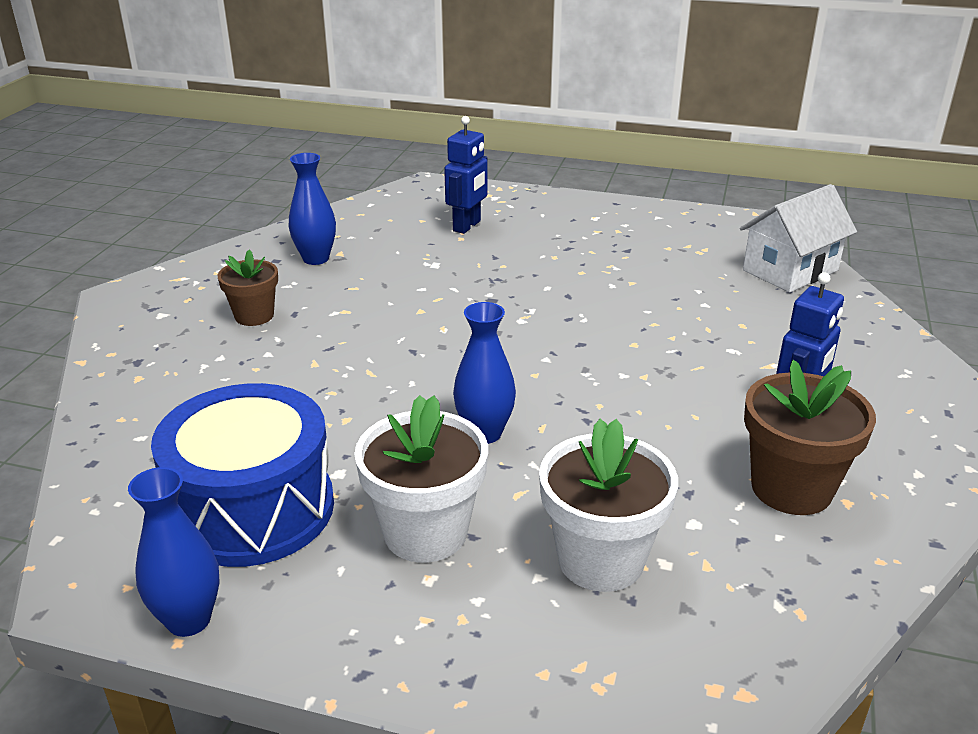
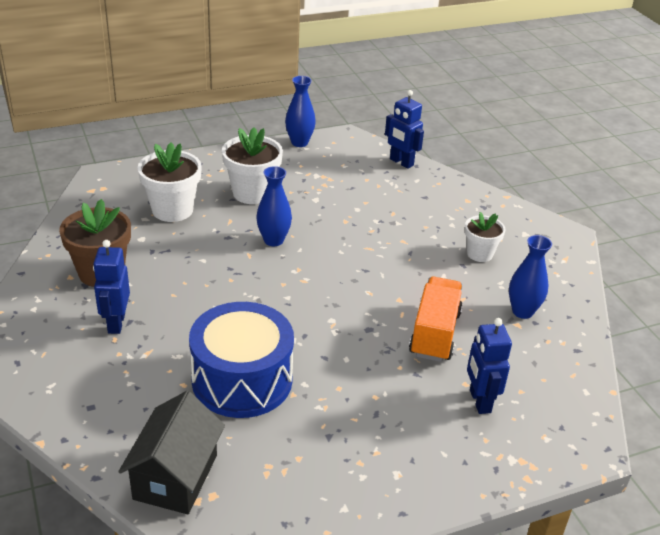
camera: 140 degrees right, 5 degrees up
(102, 479) = (401, 162): none -> blue robot
(253, 508) = (329, 175): blue drum -> blue drum (242, 380)
(254, 316) = (479, 254): brown flower pot -> white flower pot
(431, 274) = (434, 334): none -> orange truck
(790, 270) = (175, 477): white house -> black house

